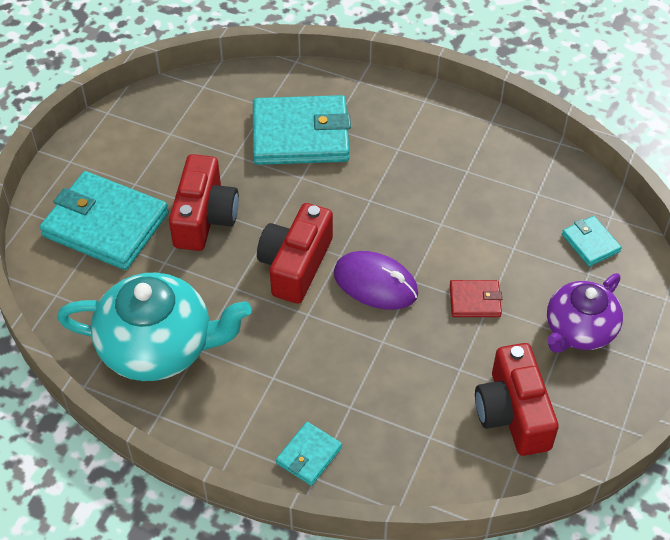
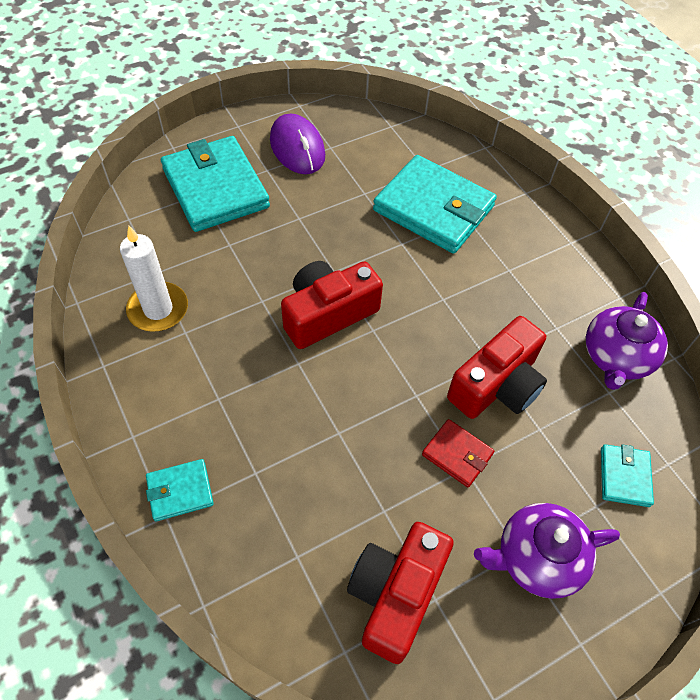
camera: 35 degrees right, 5 degrees up
(158, 347) = (158, 309): turquoise teapot -> white candle
(204, 217) = (293, 228): red camera -> red camera (497, 385)
(375, 283) = (380, 376): purple mouse -> purple mouse (297, 148)
(522, 166) = (616, 357): none -> purple teapot

